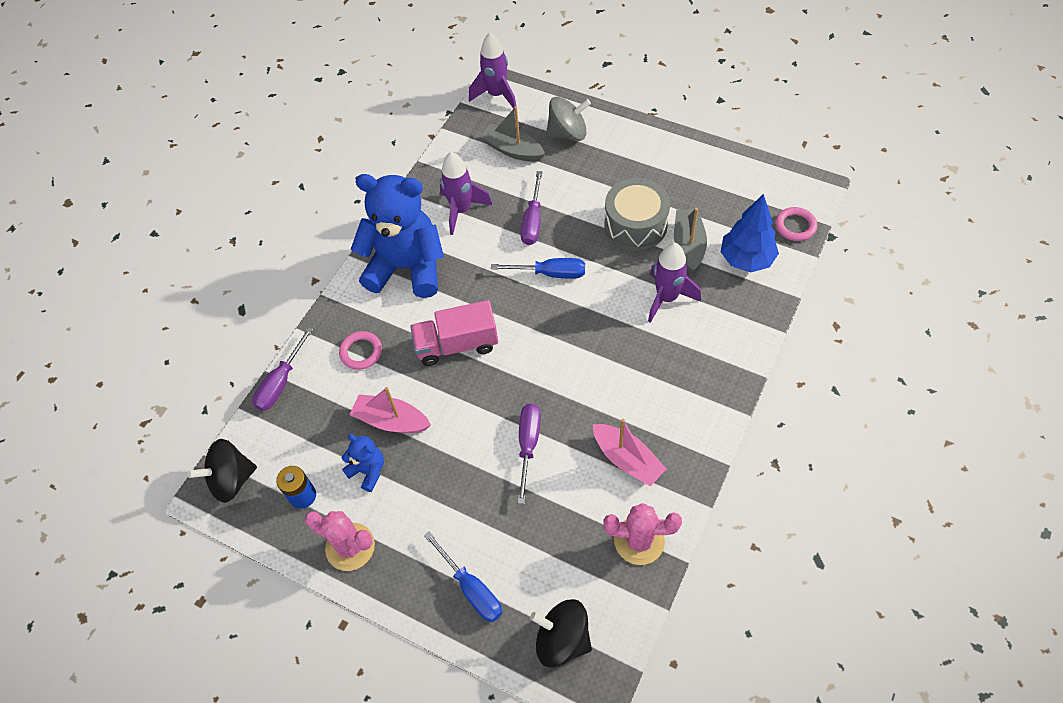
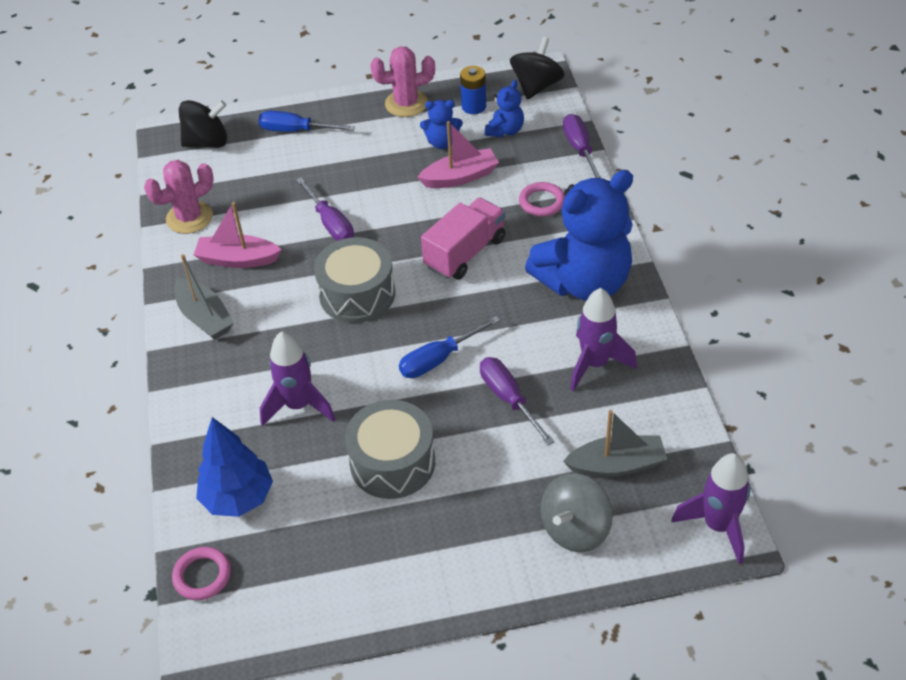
camera: 140 degrees right, 10 degrees down
(309, 446) = (505, 131): none -> blue teddy bear
(561, 361) = (357, 294): none -> grey drum
(688, 245) = (315, 475): grey boat -> grey boat (204, 317)

